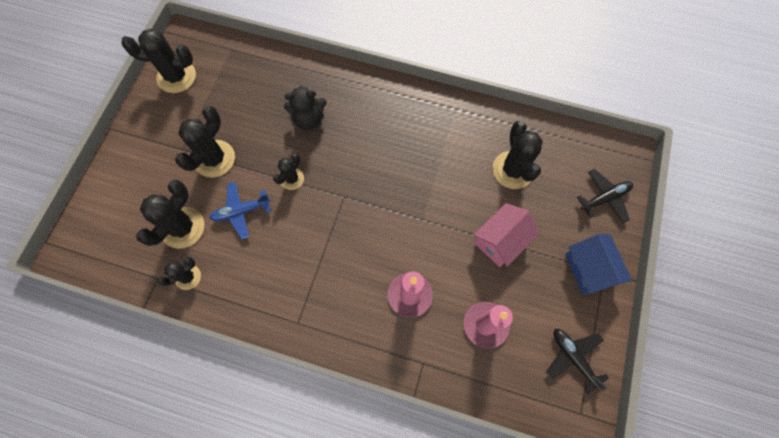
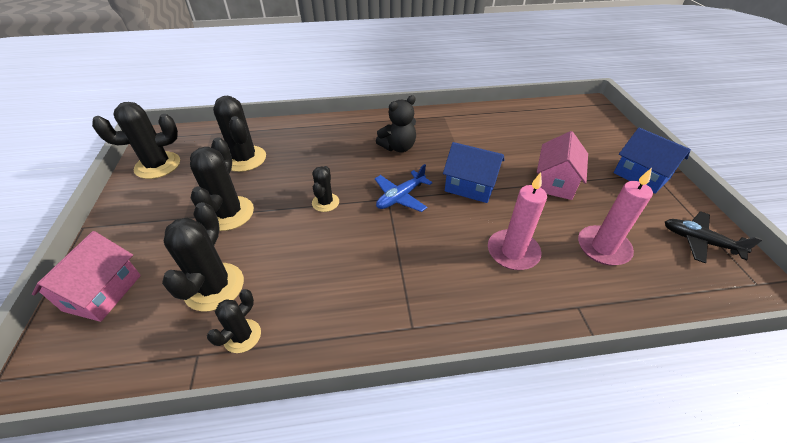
camera: 25 degrees left, 25 degrees down
(112, 200) = (103, 293): none -> pink house
(241, 211) = (283, 247): blue plane -> blue plane (400, 197)
(309, 119) = (317, 157): black teddy bear -> black teddy bear (398, 147)
(421, 212) = (470, 186): none -> blue house
(513, 170) = (521, 136): black cactus -> black cactus (245, 159)
(604, 198) = (604, 131): black plane -> none

